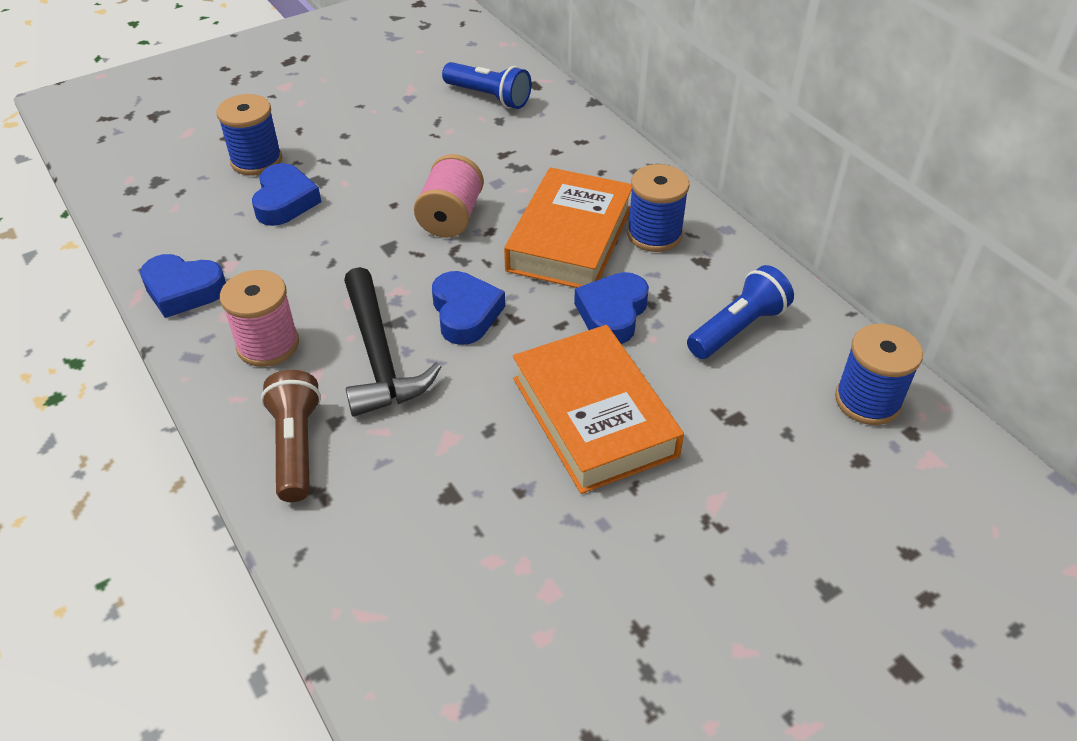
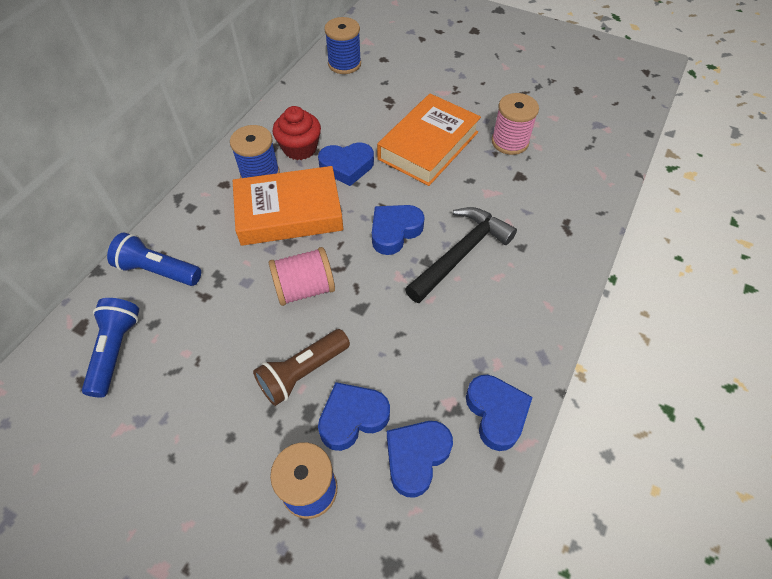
camera: 120 degrees left, 10 degrees up
(210, 224) = (416, 457): none -> blue heart
(268, 345) = (499, 318): pink spool -> pink spool (510, 142)
(296, 447) = (551, 253): brown flashlight -> brown flashlight (303, 372)
(681, 282) = (300, 148): none -> red cupcake
(737, 328) = (324, 116): blue flashlight -> blue flashlight (158, 270)

